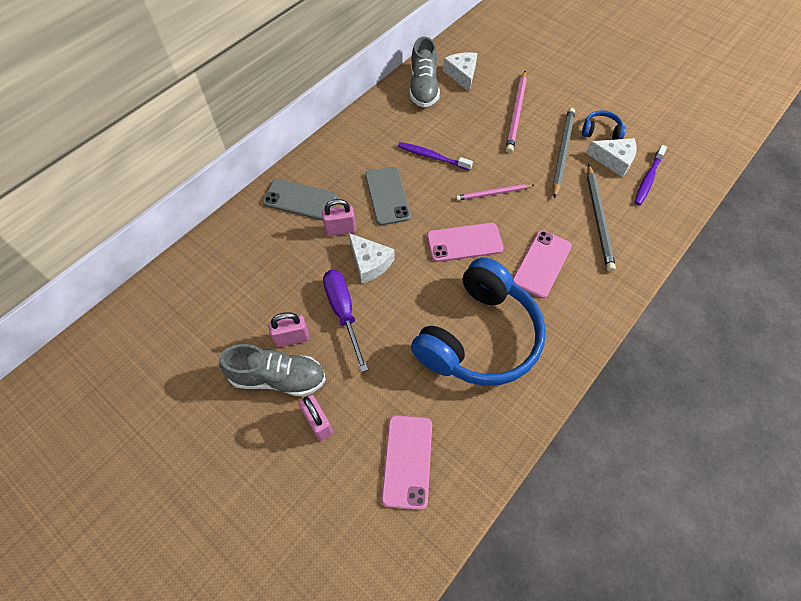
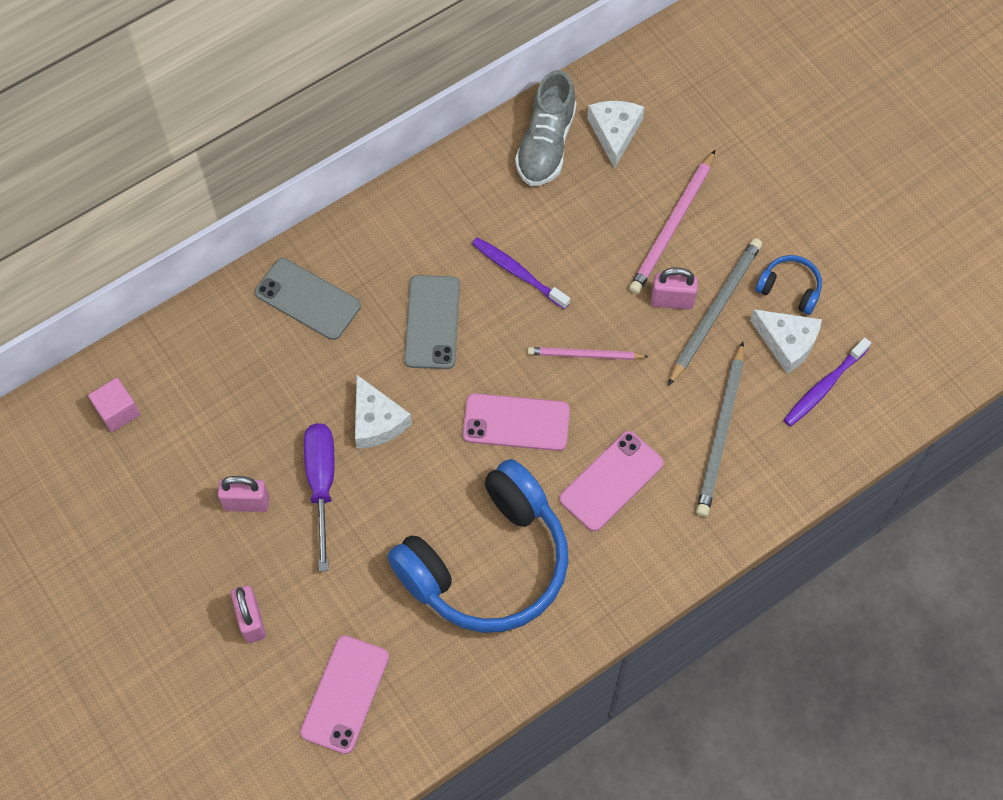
camera: 15 degrees right, 5 degrees up
(181, 298) = (118, 411): none -> pink cube
(278, 378) = (217, 551): grey shoe -> none
(340, 230) = (351, 361): pink padlock -> pink padlock (672, 300)

